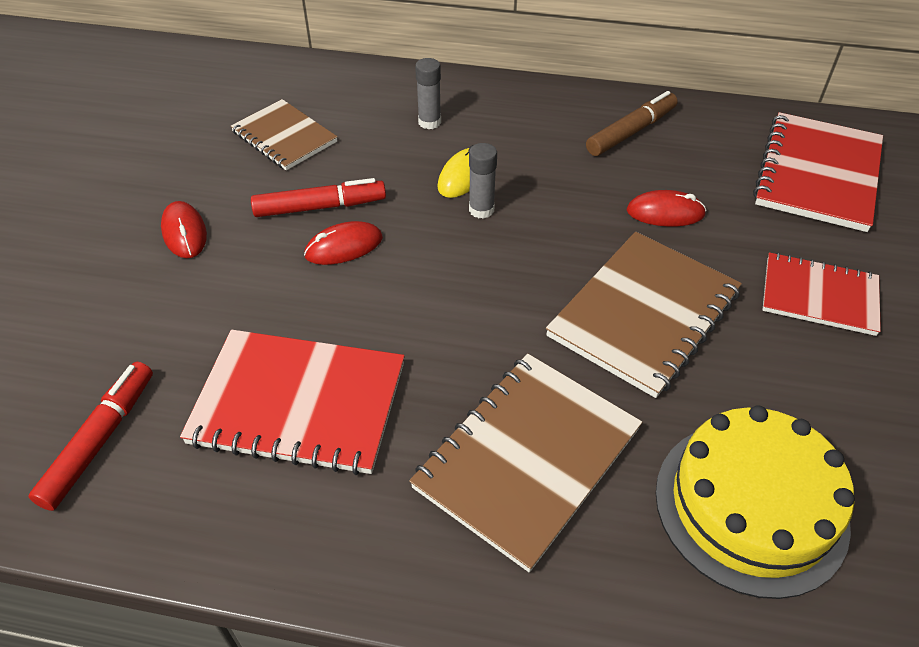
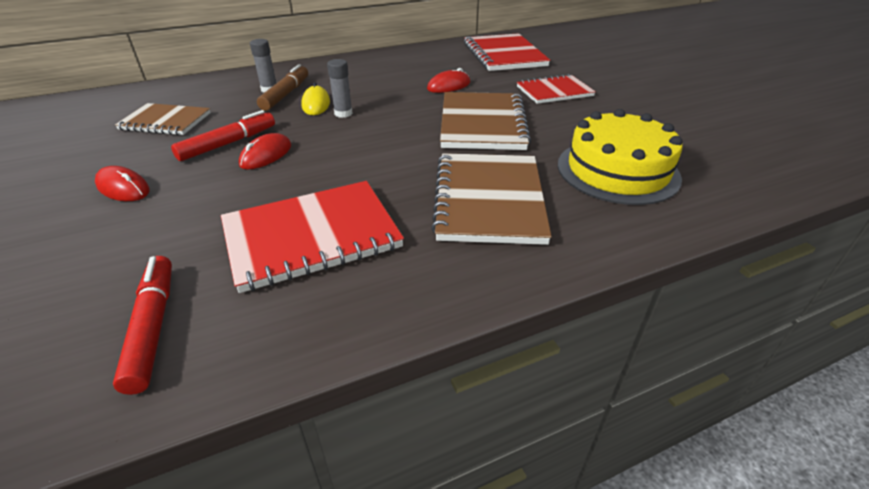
camera: 35 degrees left, 10 degrees down
(631, 132) = (396, 64): brown marker -> brown marker (285, 94)

